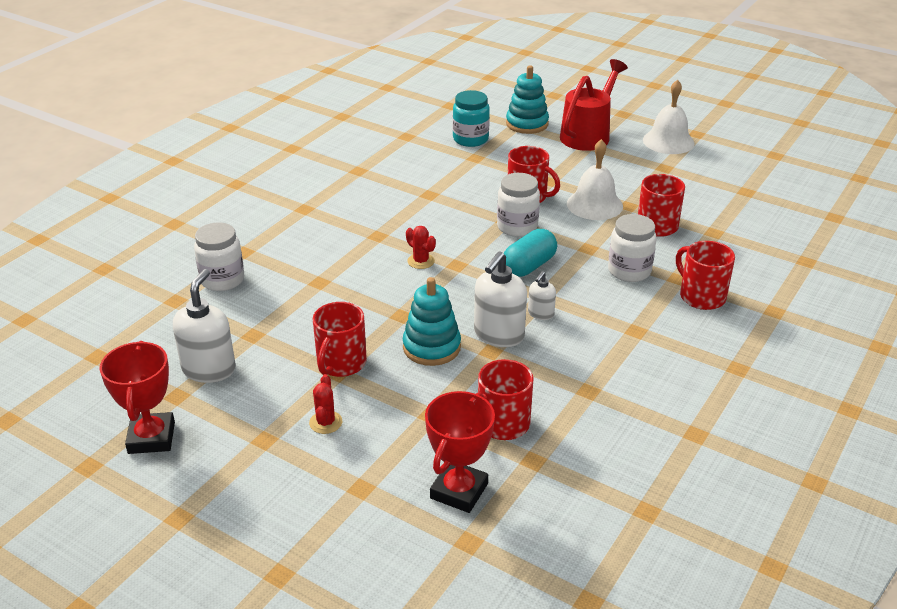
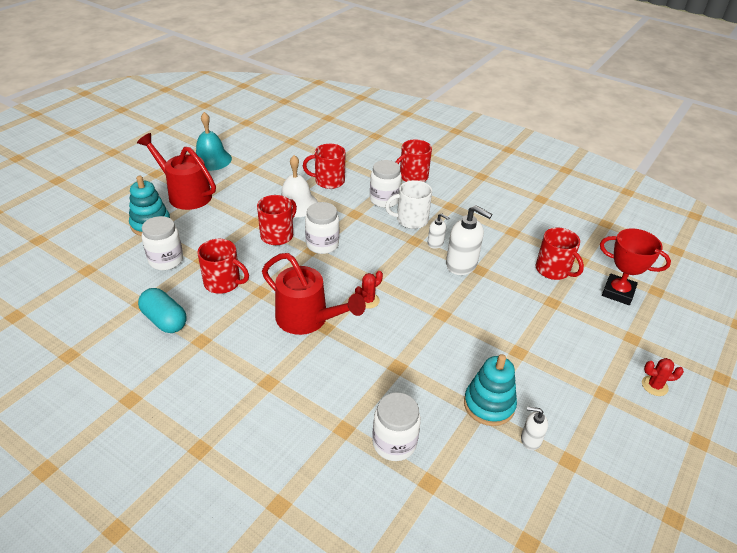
camera: 90 degrees left, 5 degrees up
(151, 438) = (626, 473): red trophy -> none
(209, 369) = (530, 439): white soap dispenser -> white soap dispenser, size x0.53
(325, 422) = (575, 357): red cactus -> red cactus (654, 386)
(341, 363) = (507, 350): red mug -> red mug (223, 283)
(388, 225) = (308, 319): none -> red watering can
(431, 347) = (480, 299): turquoise stacking toy -> turquoise stacking toy (489, 405)
(470, 139) = (166, 260): turquoise jar -> white jar
(529, 266) = (377, 243): turquoise capsule -> turquoise capsule (164, 320)
(588, 293) = (411, 220): none -> white mug
(668, 141) = (211, 159): white bell -> turquoise bell

